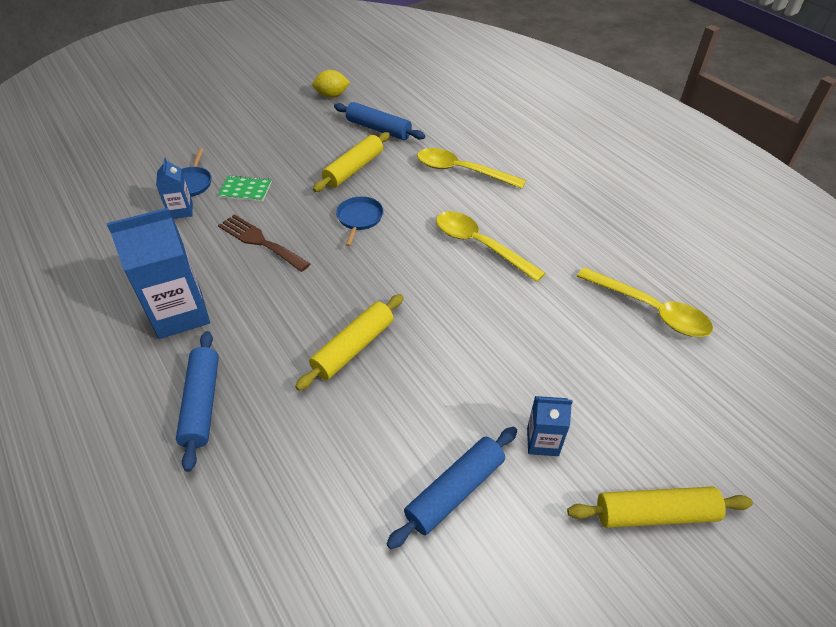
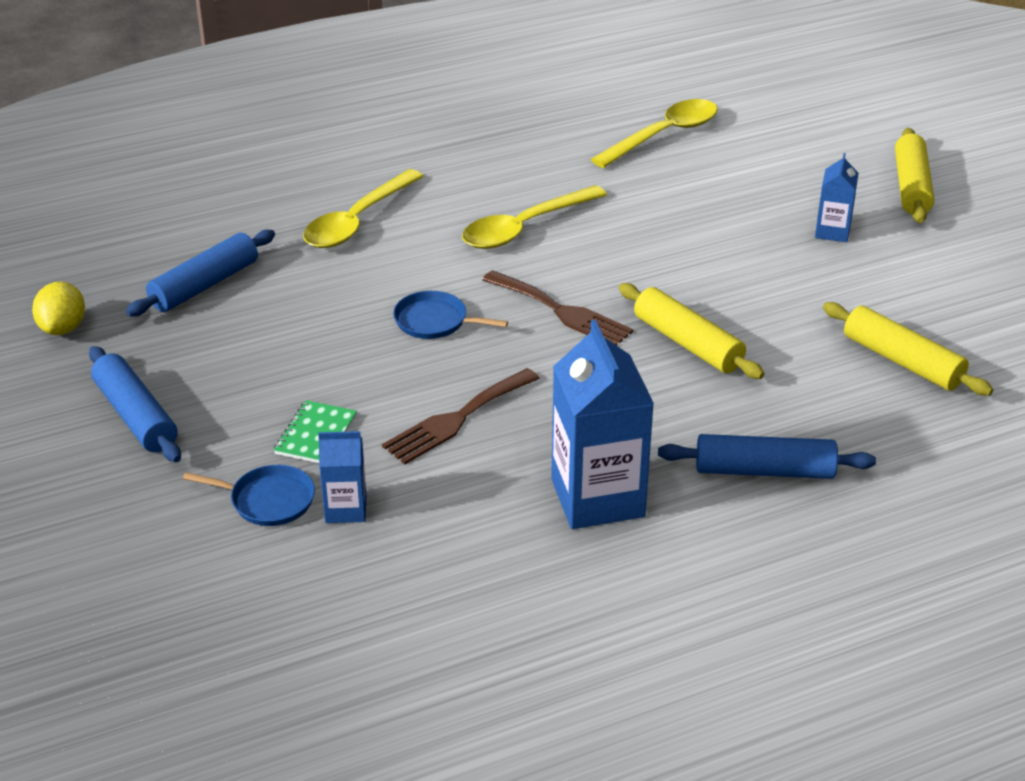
camera: 80 degrees left, 10 degrees down
(353, 169) = (307, 318): yellow rolling pin -> yellow rolling pin (902, 361)
(381, 275) = (561, 311): none -> brown fork
(455, 491) = (889, 291): blue rolling pin -> blue rolling pin (136, 416)

